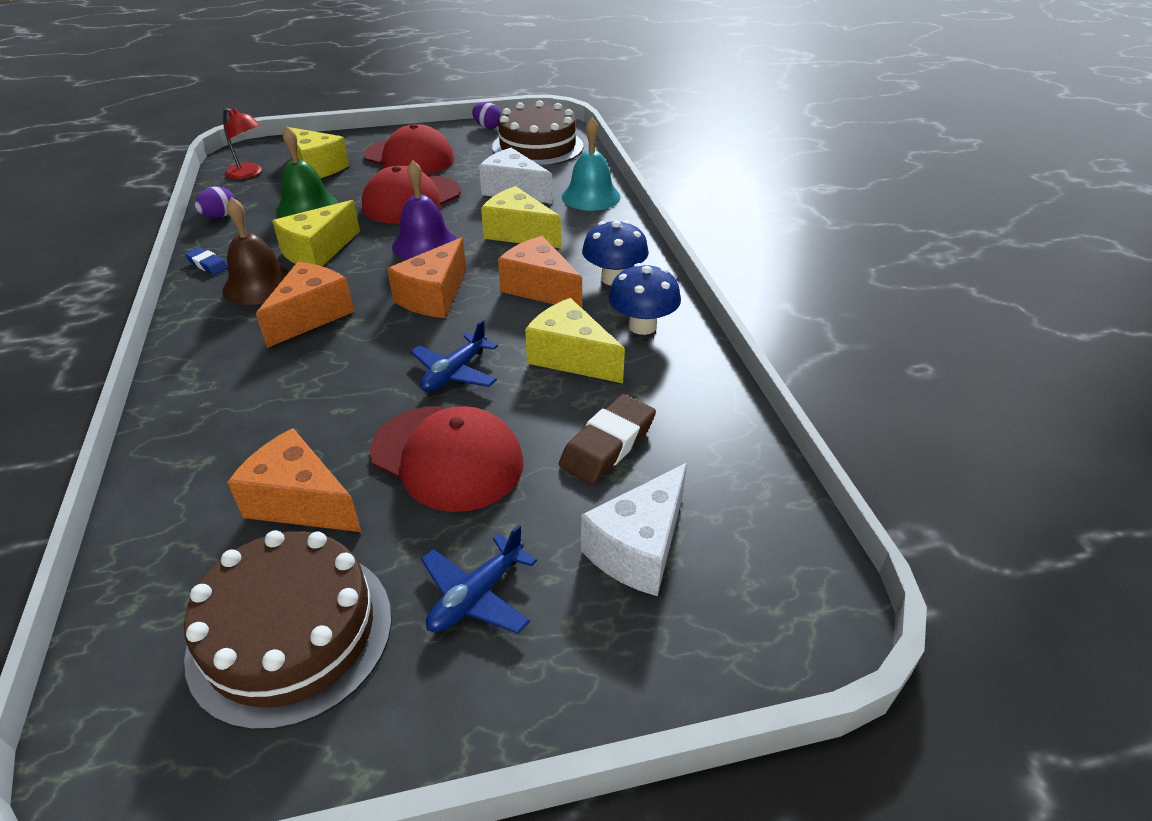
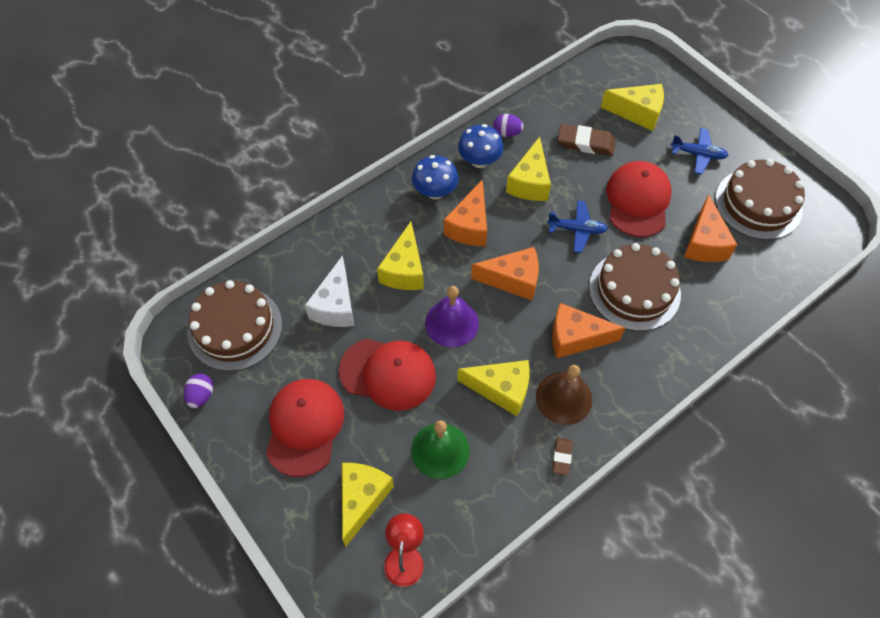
camera: 115 degrees left, 20 degrees up
(208, 264) = (562, 457): blue eraser -> brown eraser
(220, 216) = (492, 512): purple egg -> purple egg (507, 133)
(312, 388) = (634, 290): none -> brown cake
(591, 196) = (321, 248): turquoise bell -> none
(639, 548) = (637, 113): white cheese -> yellow cheese

